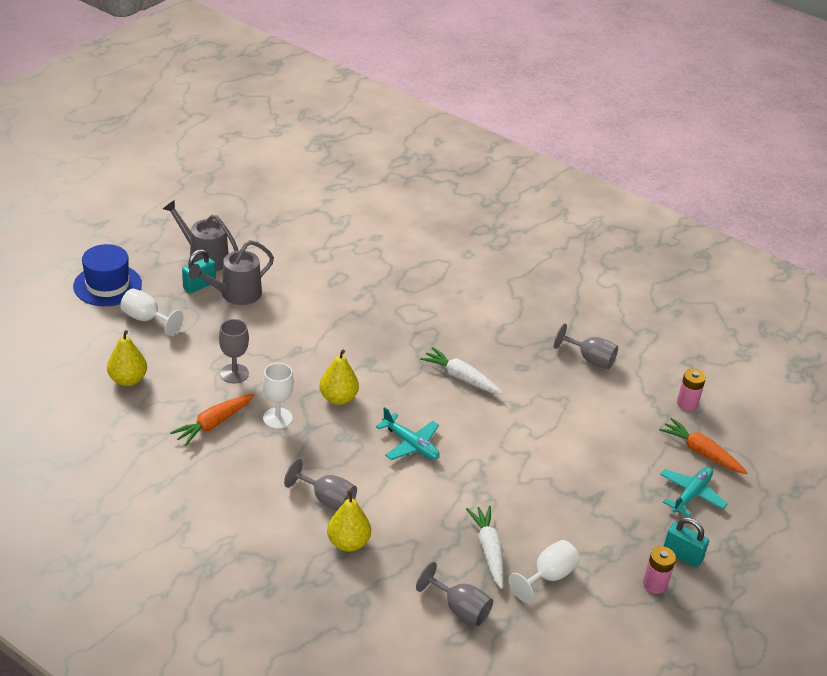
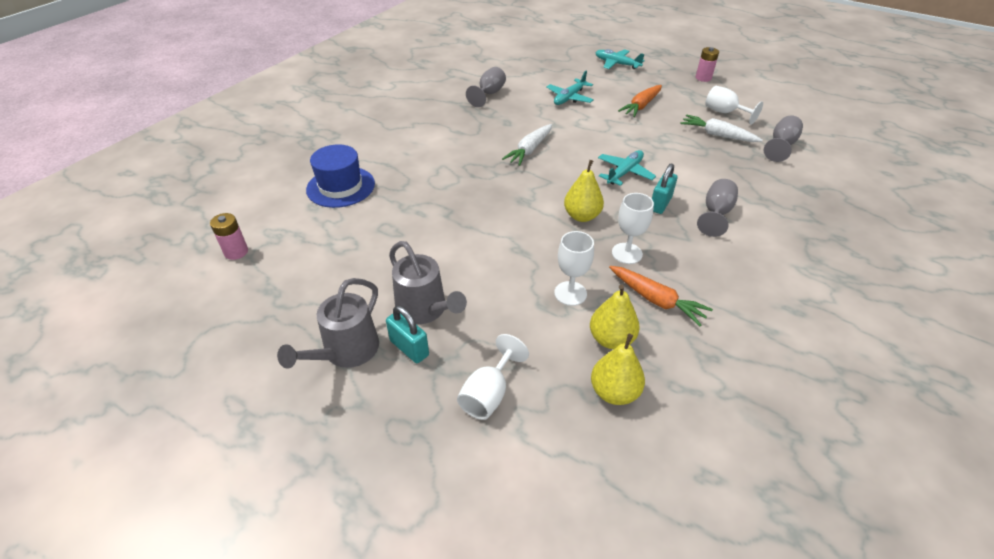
camera: 90 degrees left, 5 degrees up
(107, 285) = (416, 459): blue hat -> blue hat (340, 187)
(234, 373) = (570, 293): grey goblet -> white goblet
(348, 543) = (756, 199): yellow pear -> yellow pear (611, 339)
(488, 550) = (717, 135): white carrot -> white carrot turned 45 degrees clockwise
(584, 428) = (569, 98): none -> turquoise plane
(682, 555) = (672, 69): turquoise padlock -> turquoise padlock (660, 204)
(687, 403) = (527, 61): pink battery -> pink battery (236, 252)
(701, 452) = (575, 59): orange carrot -> orange carrot (641, 106)

